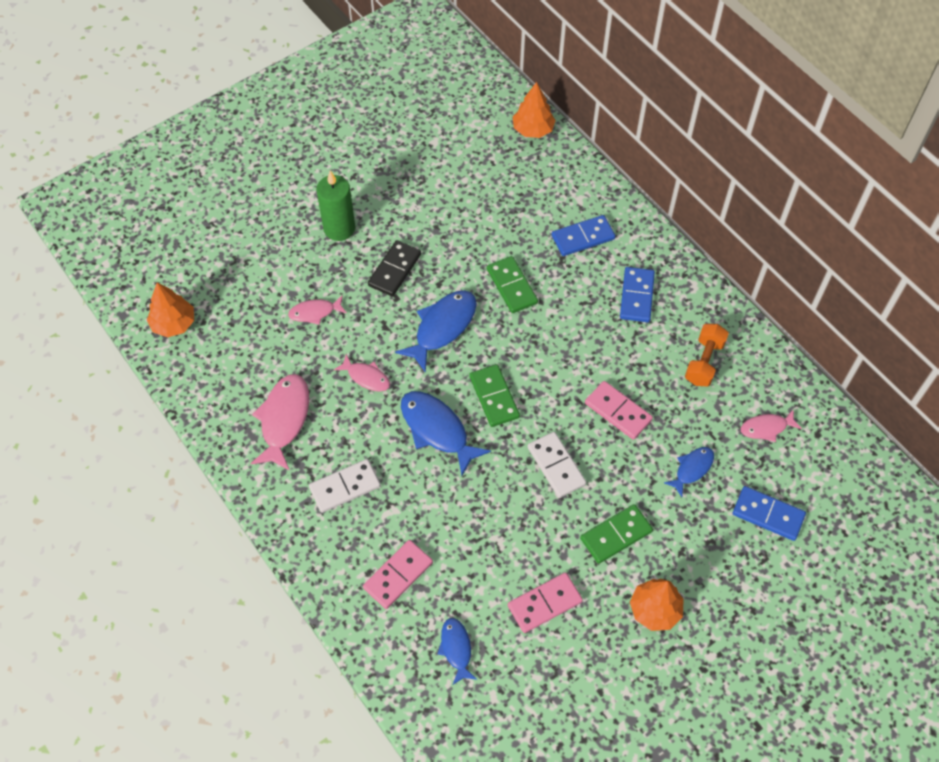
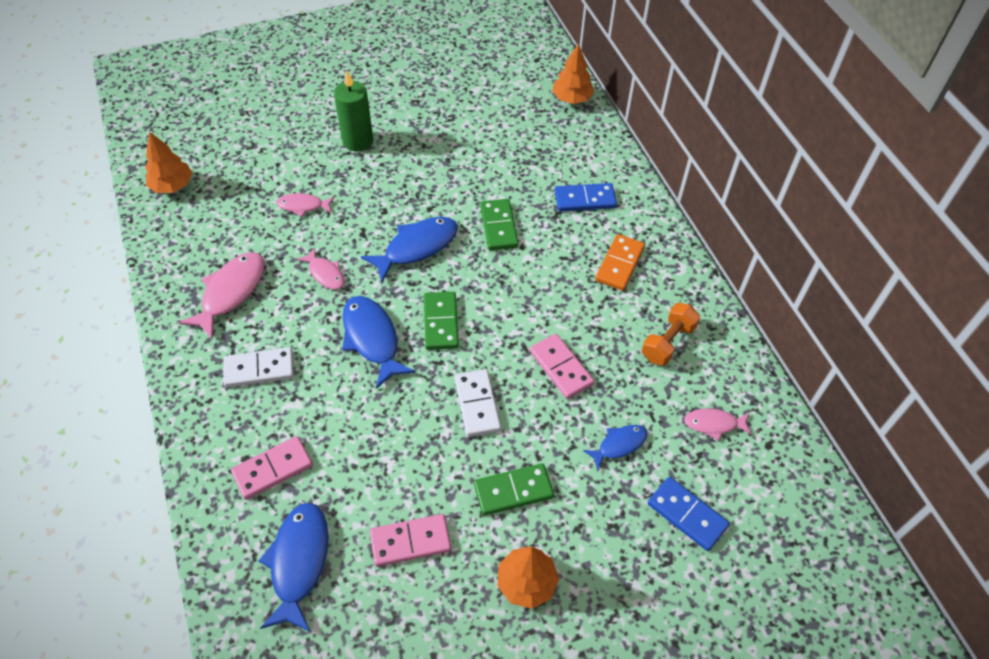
camera: 15 degrees right, 5 degrees down
(395, 270) = (393, 187): black domino -> none
(456, 648) = (299, 562): blue fish -> blue fish, size x1.74
(637, 296) = (619, 264): blue domino -> orange domino

